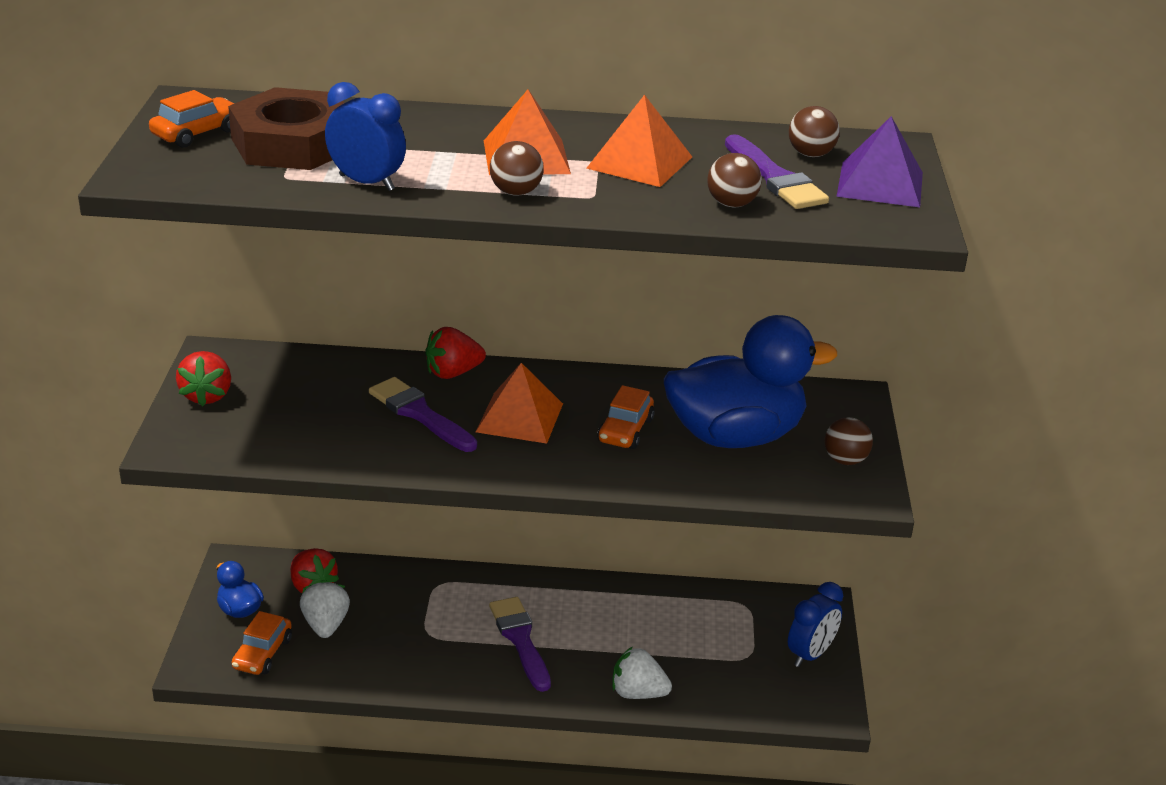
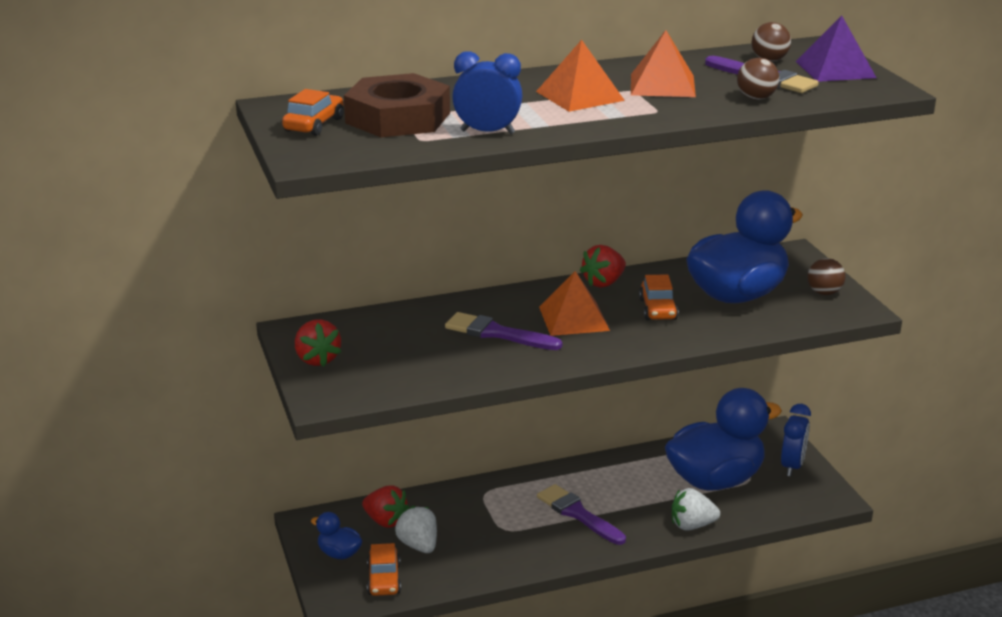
camera: 20 degrees left, 5 degrees down
(453, 373) = (495, 301): red strawberry -> red strawberry (603, 283)
(516, 192) = (602, 118): brown ball -> none
(706, 645) = (715, 480): none -> blue duck

